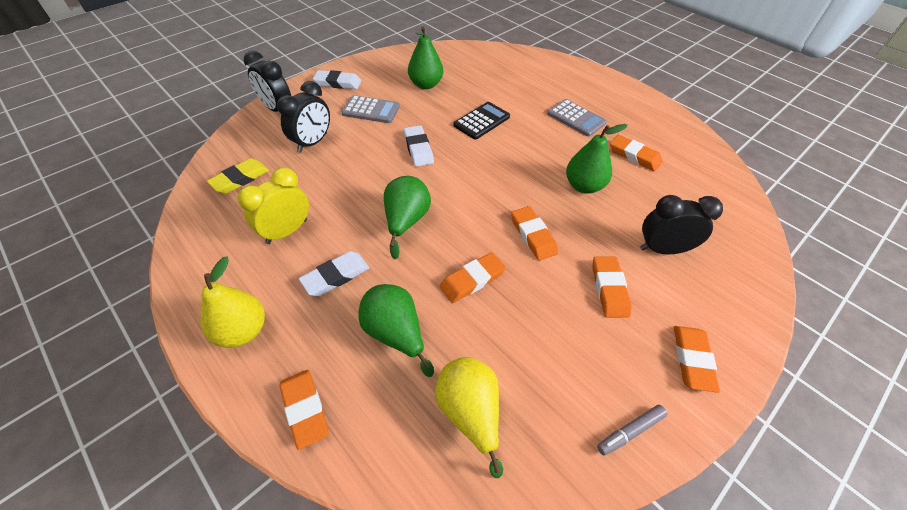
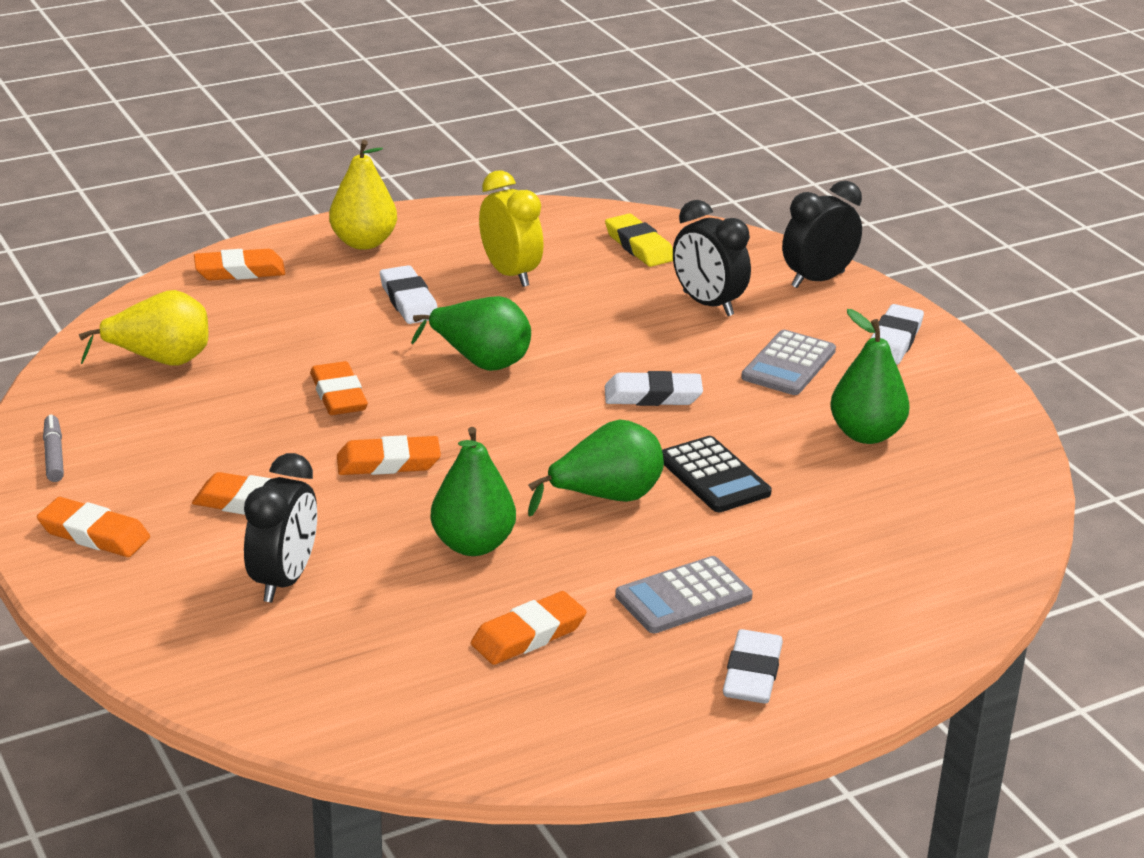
camera: 105 degrees right, 20 degrees down
(395, 333) = (293, 330): green pear -> green pear (606, 497)
(610, 97) = (752, 673): none -> white eraser

